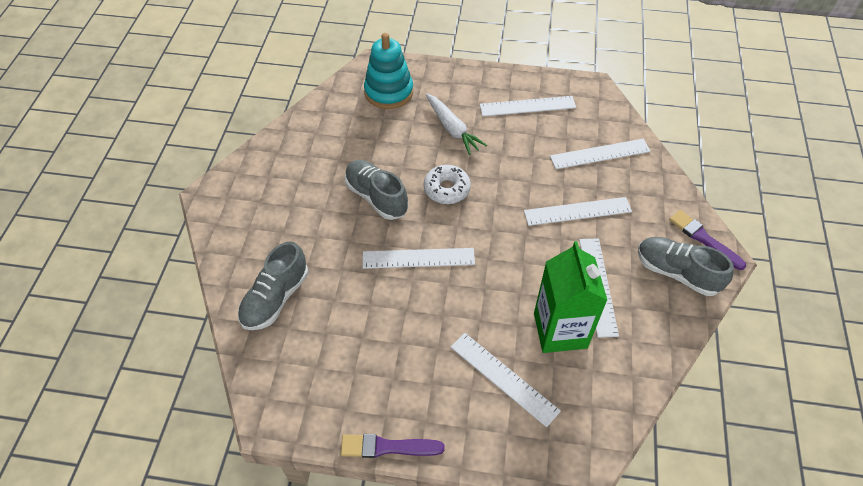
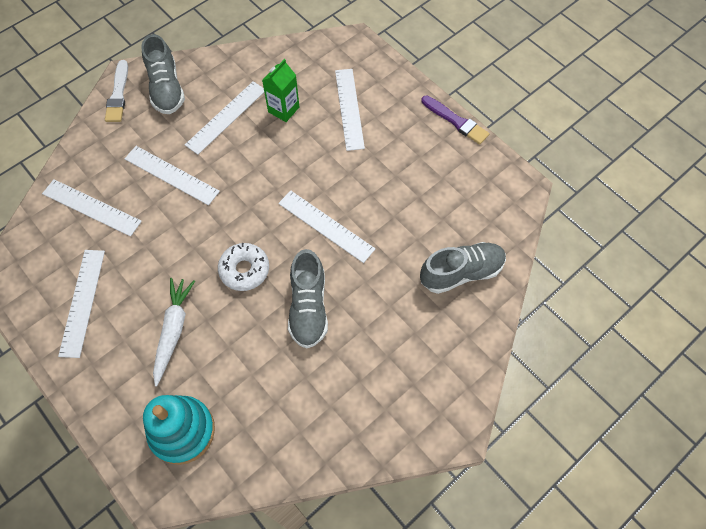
camera: 140 degrees left, 10 degrees up
(527, 106) = (82, 302): white ruler -> white ruler turned 60 degrees clockwise
(560, 330) = (283, 109): green carton -> green carton, size x0.60
(704, 239) = (118, 94): purple brush -> white brush

